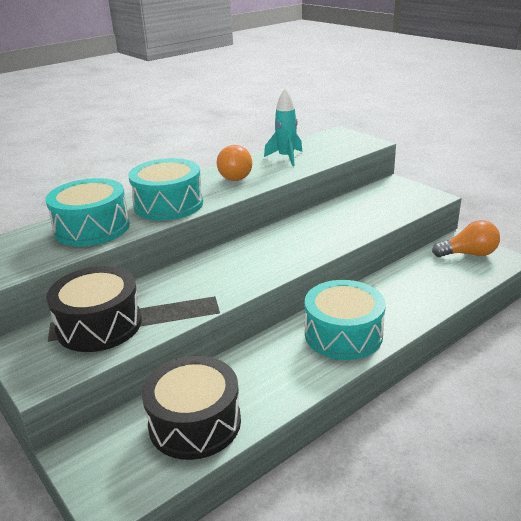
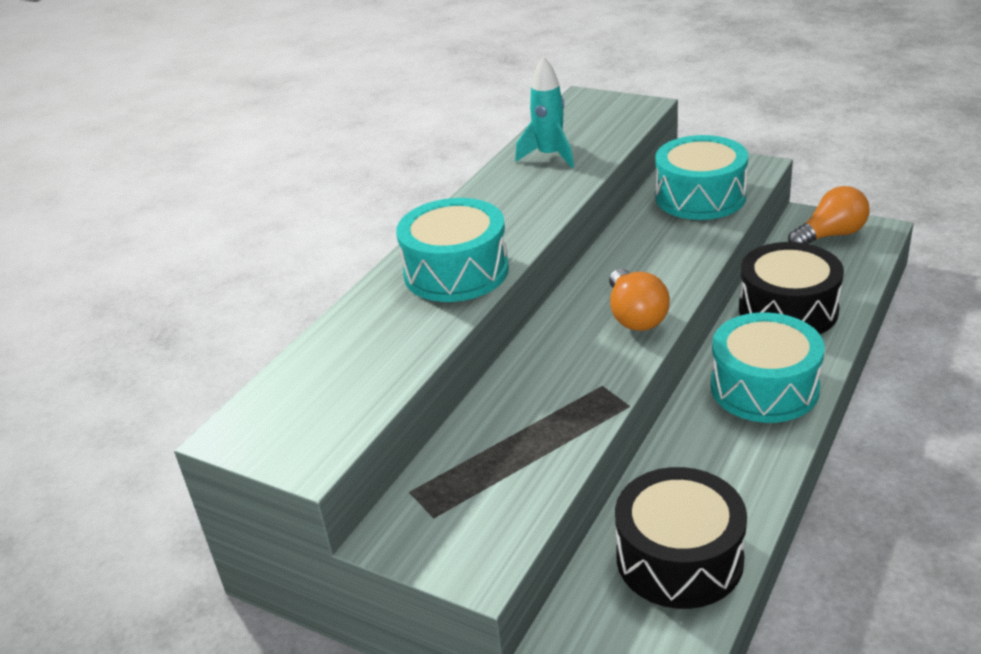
camera: 20 degrees left, 5 degrees up
(92, 228) = (382, 337): turquoise drum -> turquoise drum (700, 197)
(99, 325) = (484, 473): black drum -> black drum (788, 310)
(237, 175) = (509, 201): orange light bulb -> orange light bulb (635, 316)

